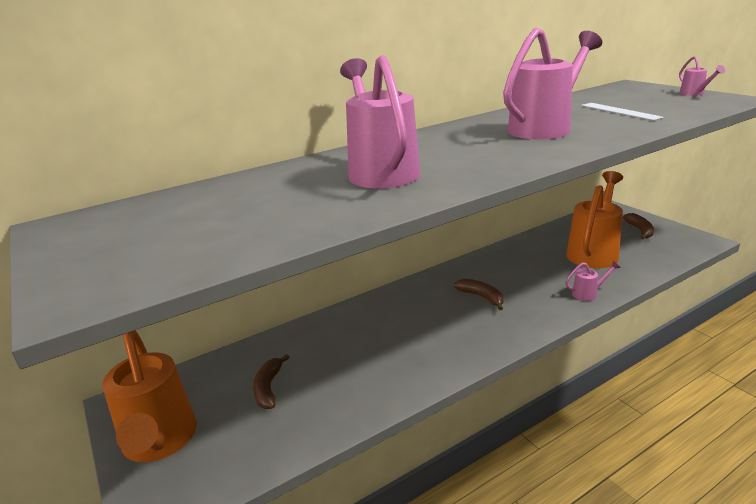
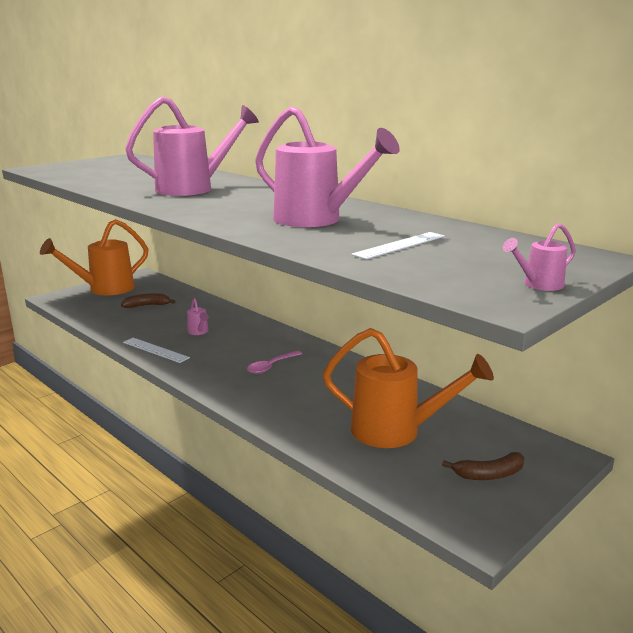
camera: 75 degrees right, 5 degrees down
(426, 373) = (155, 350): none -> white ruler
(481, 297) = (271, 366): brown banana -> pink spoon
(588, 293) = (286, 421): pink watering can -> pink watering can (199, 332)

